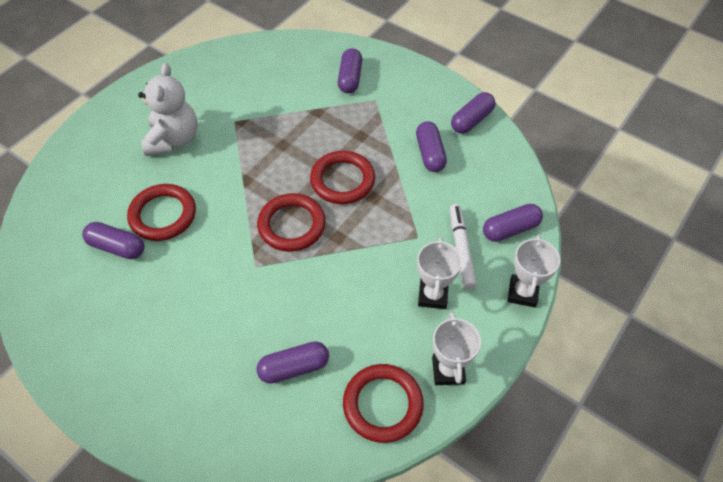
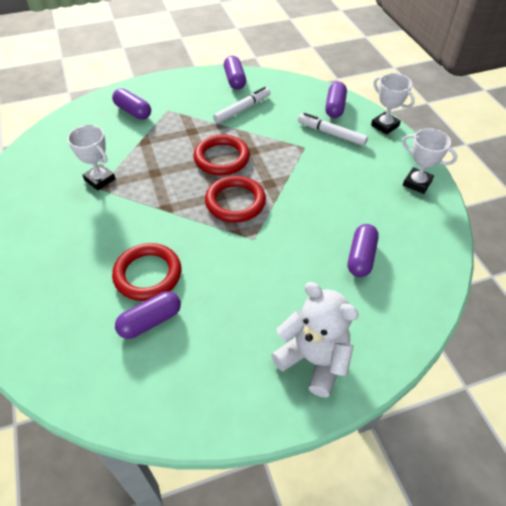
camera: 55 degrees left, 5 degrees down
(173, 139) = (73, 233): white teddy bear -> white teddy bear (313, 360)
(382, 404) = (422, 225): red ring -> none
(430, 154) = (242, 109): purple capsule -> white marker
(432, 295) = (356, 162): white trophy -> white trophy (100, 179)

